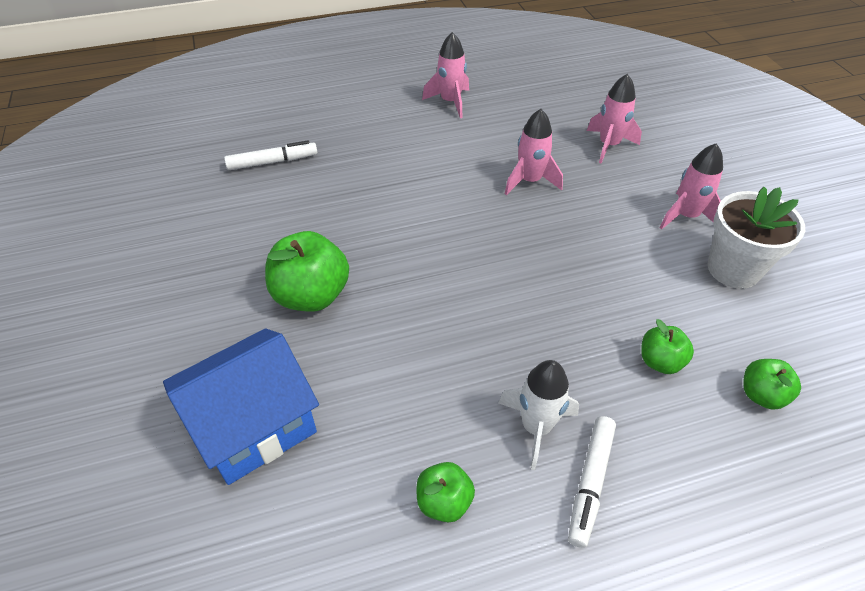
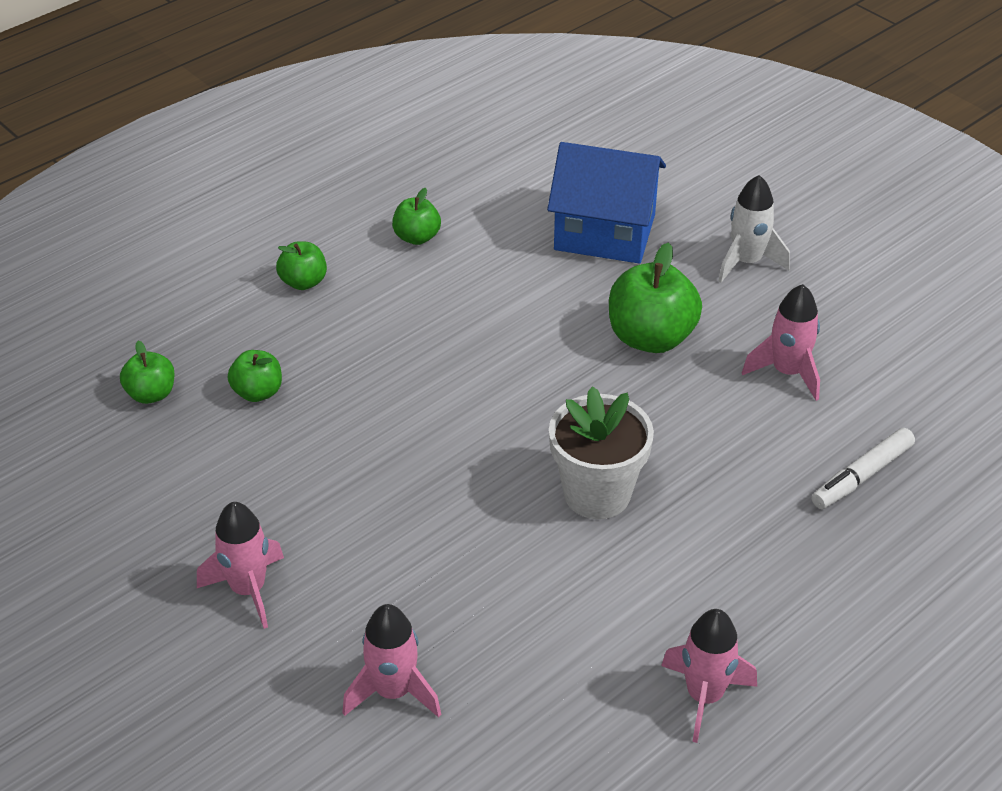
camera: 155 degrees right, 5 degrees down
(254, 425) = (604, 232): blue house -> blue house turned 75 degrees clockwise
(530, 181) = (488, 573): pink rocket -> pink rocket (787, 372)
(536, 427) = (363, 303): white rocket -> white rocket (746, 262)
(590, 483) = (303, 282): white marker -> green apple
(733, 269) = (180, 527): white flower pot -> white flower pot (597, 494)

